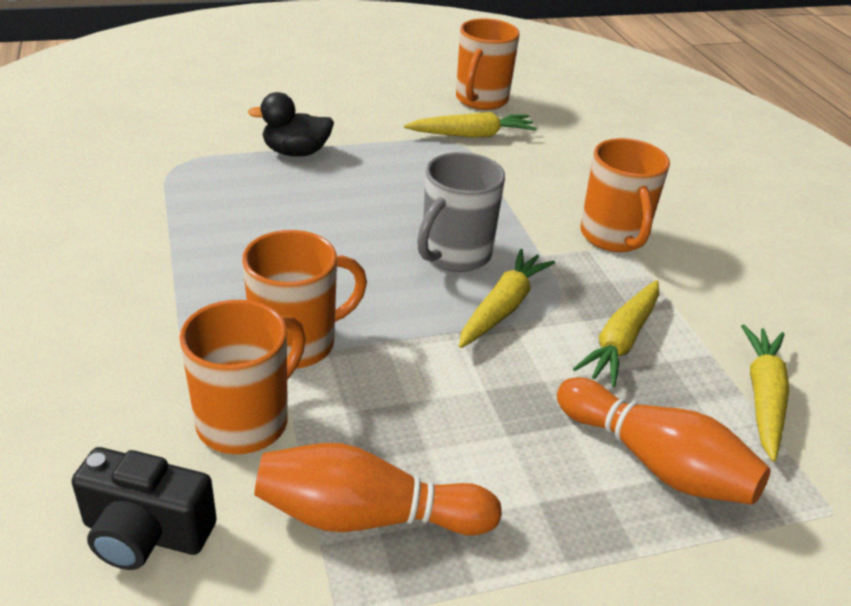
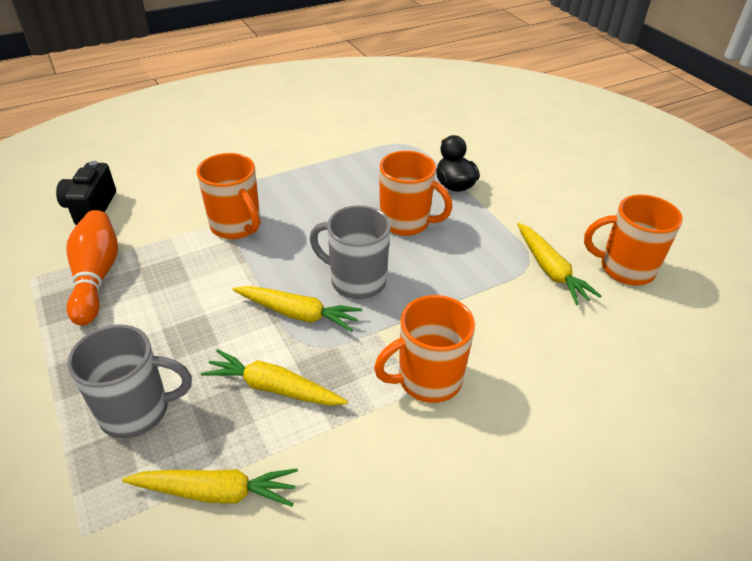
camera: 80 degrees right, 5 degrees up
(245, 421) = (168, 221): orange mug -> orange mug (406, 222)
(656, 462) = (137, 411): orange bowling pin -> grey mug

